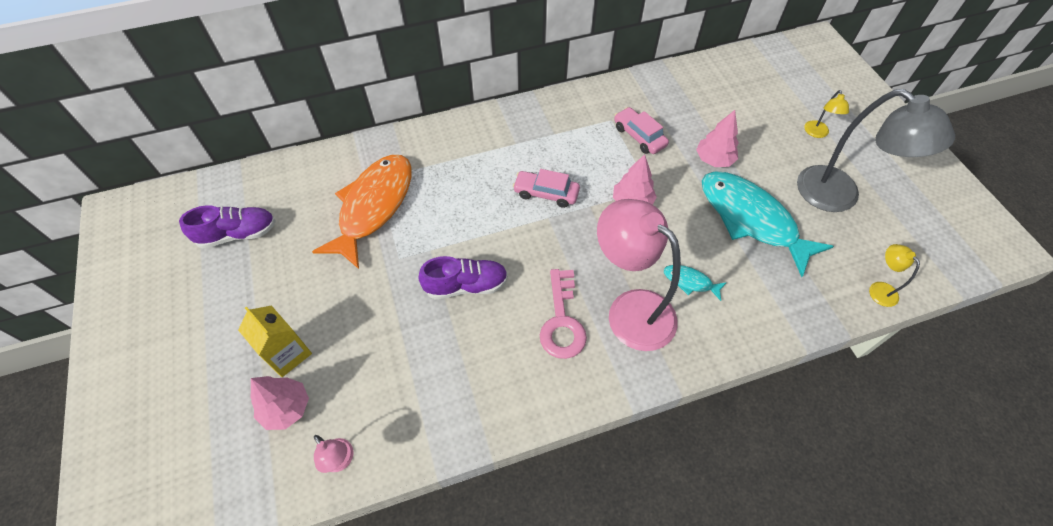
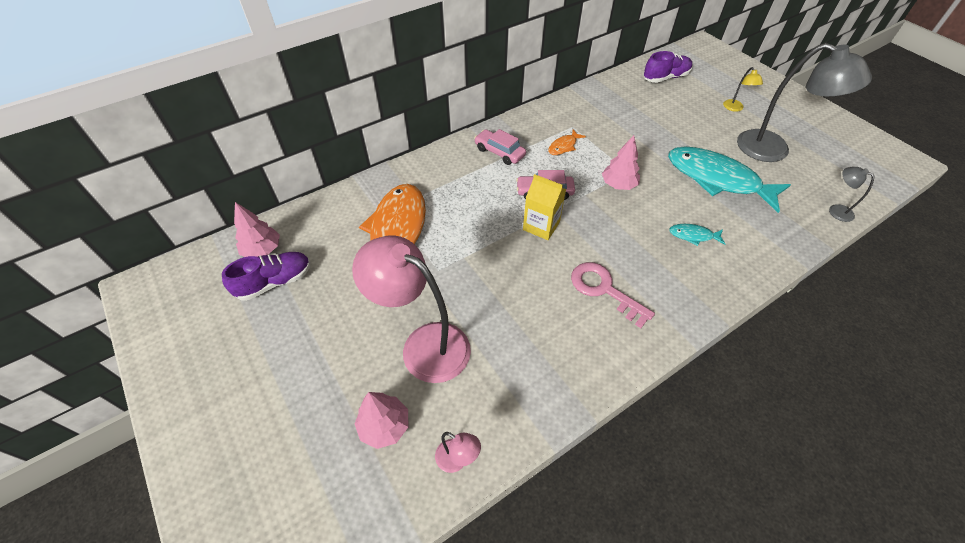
camera: 15 degrees left, 5 degrees down
(287, 353) = (366, 376): yellow carton -> yellow carton (541, 226)
(466, 285) = (508, 280): purple shoe -> purple shoe (665, 78)
(562, 321) = (604, 290): pink key -> pink key turned 150 degrees clockwise
(590, 143) = (564, 146): none -> orange fish
(630, 309) = (656, 267): pink lamp -> pink lamp (424, 344)
(639, 136) = (601, 134): pink car -> pink car (499, 152)
(713, 160) = (667, 141): pink tree -> pink tree (262, 250)
(878, 289) = (836, 210): yellow lamp -> grey lamp

